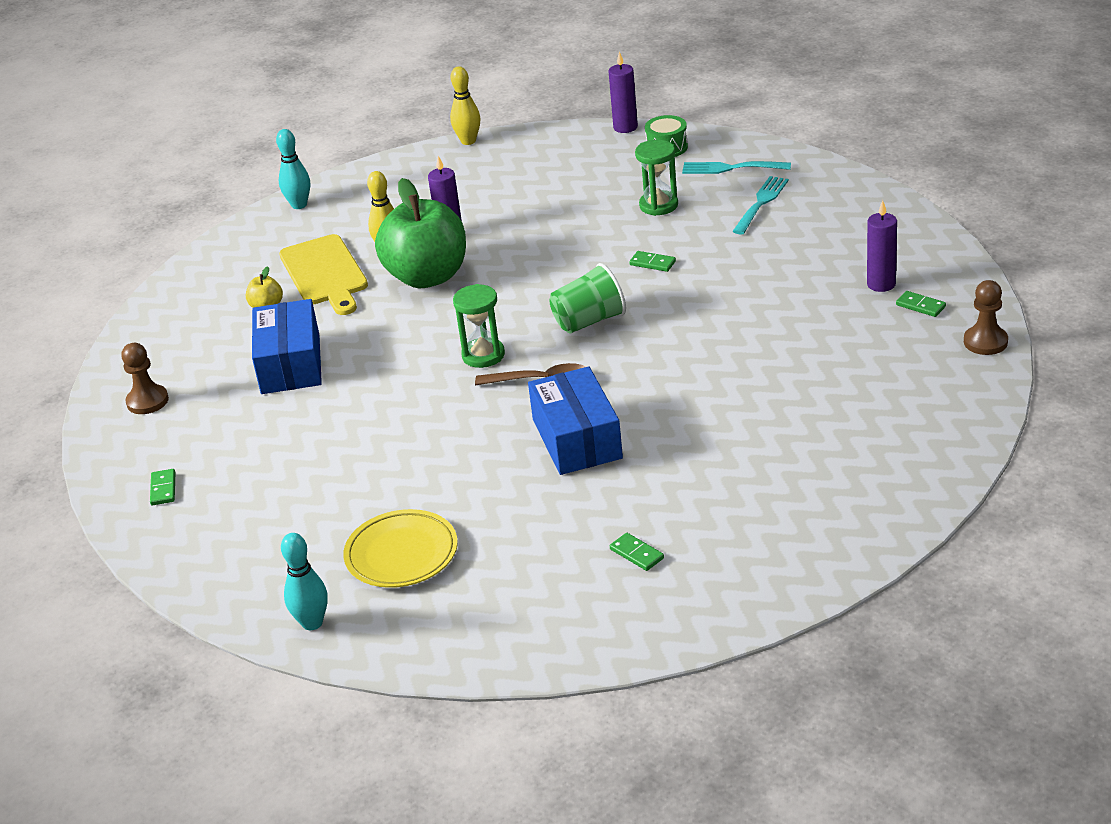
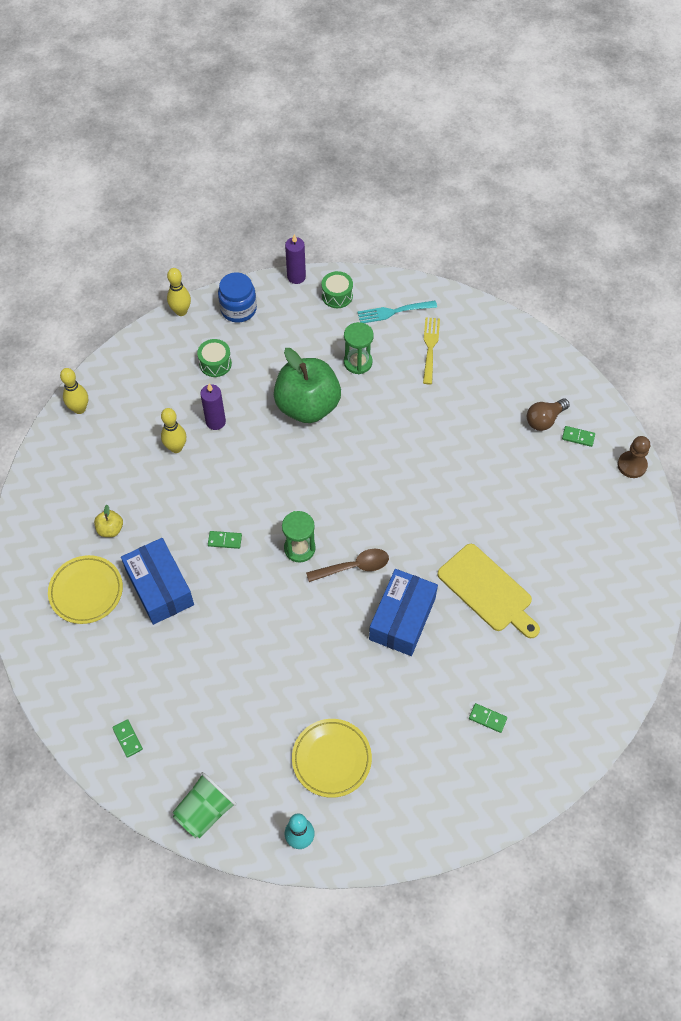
camera: 25 degrees left, 25 degrees up
(147, 401) = (68, 651): brown pawn -> none
(203, 354) = (86, 591): none -> yellow plate
(299, 205) = (79, 409): turquoise bowling pin -> yellow bowling pin
(325, 273) = (138, 484): yellow cutting board -> yellow cutting board (488, 591)
(427, 277) = (220, 472): green apple -> green apple (307, 406)
(481, 187) = (215, 363): none -> green drum
(538, 146) = (238, 309): none -> blue jar
(577, 439) = (402, 619): blue box -> blue box turned 60 degrees clockwise
(589, 321) = (360, 497): green cup -> green cup (205, 811)
(652, 263) = (379, 426): green domino -> green domino (225, 540)
(761, 203) = (430, 347): turquoise fork -> yellow fork
(881, 284) = (544, 420): purple candle -> brown light bulb

